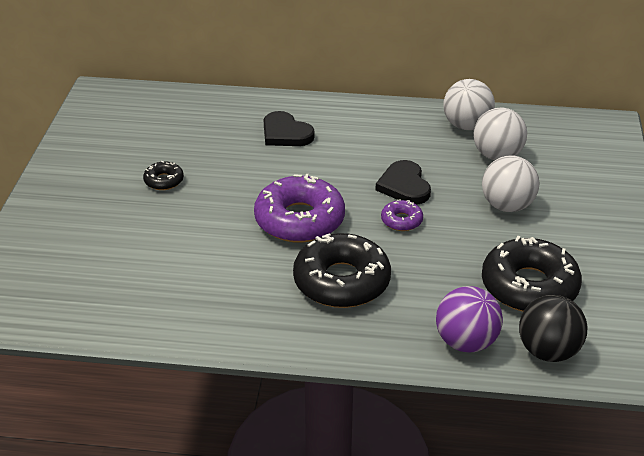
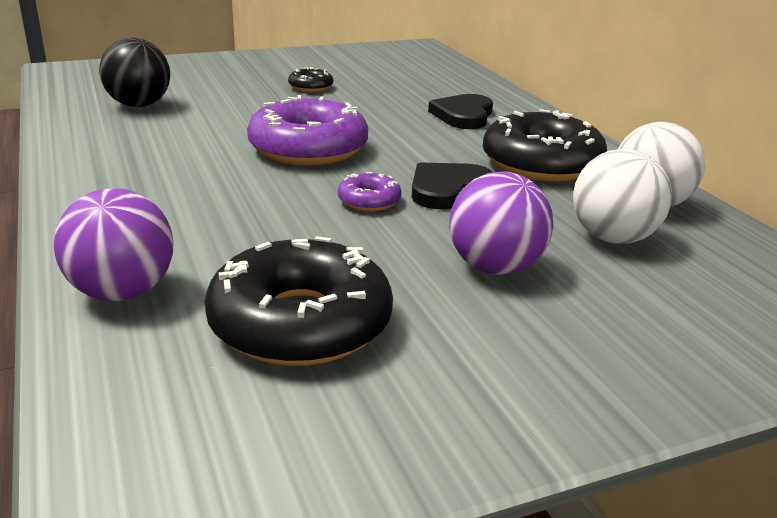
camera: 60 degrees right, 10 degrees down
(341, 281) = (207, 189): black donut -> black donut (541, 163)
(507, 206) = (495, 267): white ball -> purple ball
(548, 351) = (132, 373): black ball -> black ball (139, 105)

